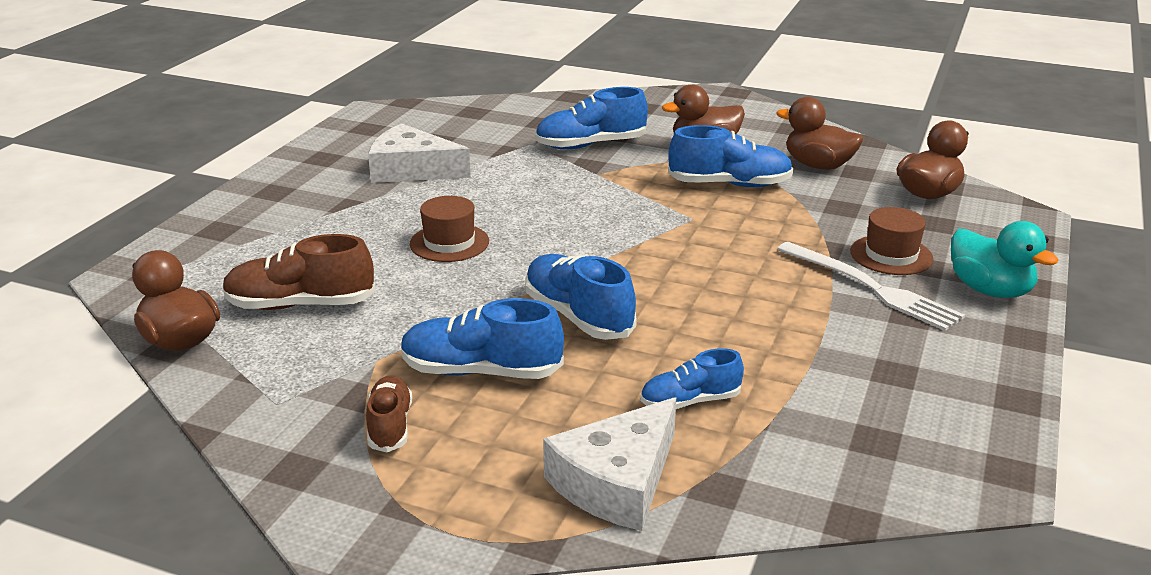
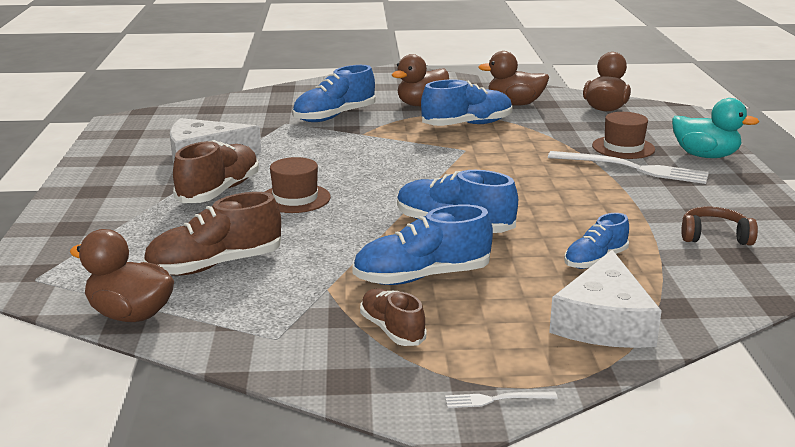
camera: 25 degrees left, 5 degrees down
(385, 217) = (219, 191): none -> brown shoe
(409, 538) = (496, 399): none -> white fork
(873, 407) = (714, 236): none -> brown headphones

